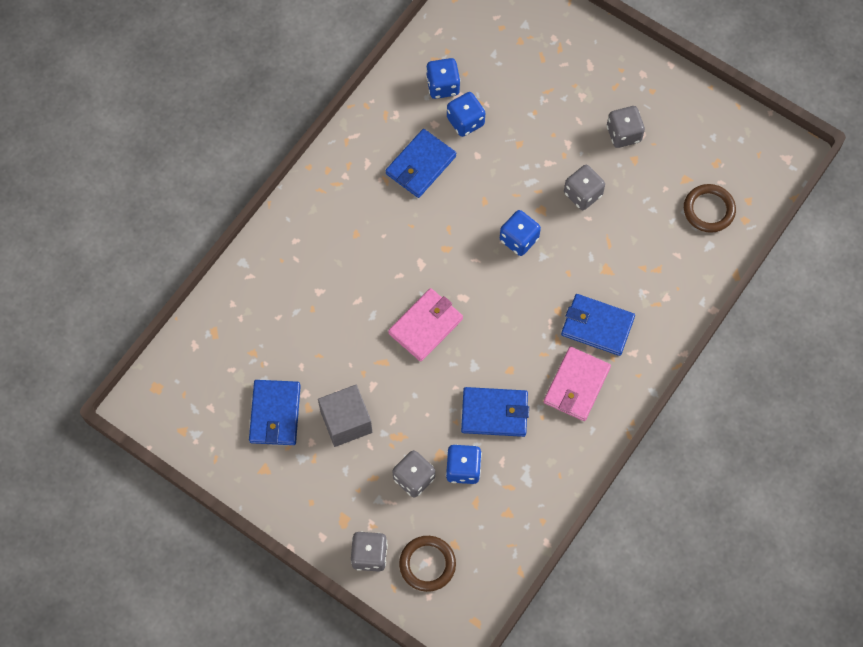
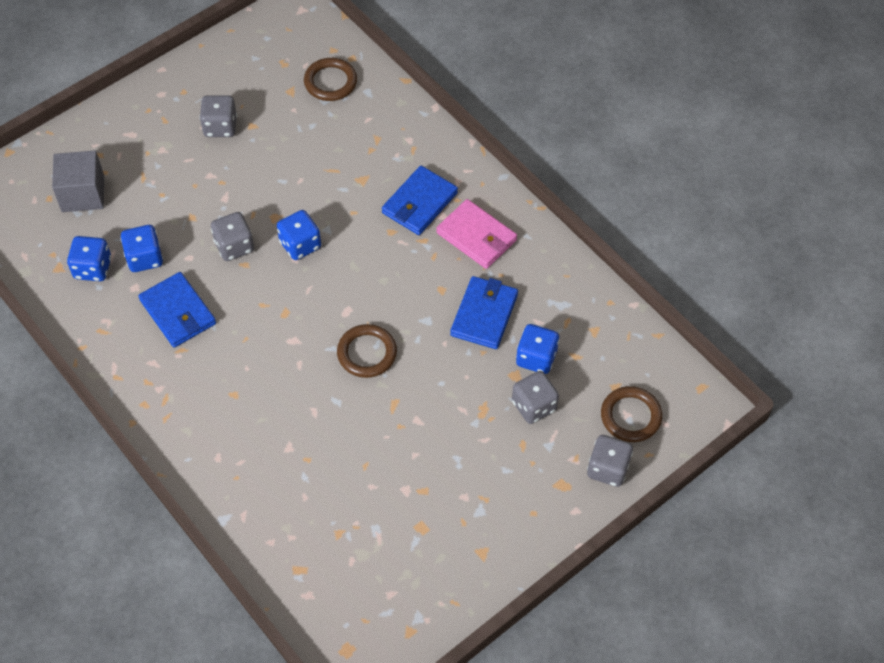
camera: 75 degrees left, 10 degrees down
(275, 414) = (420, 526): blue wallet -> none
(346, 422) = (451, 456): grey cube -> grey cube (83, 194)
(426, 326) = (367, 353): pink wallet -> brown ring
(583, 194) = (272, 177): grey dice -> grey dice (234, 246)

